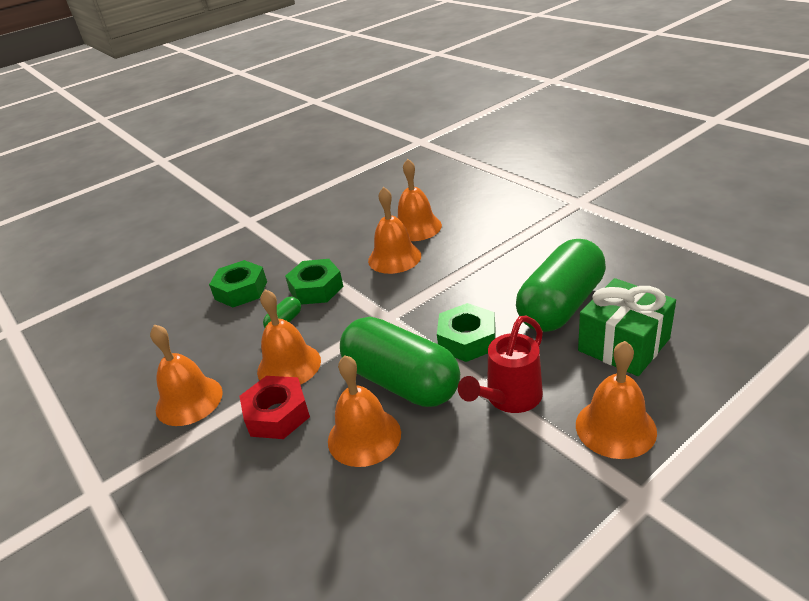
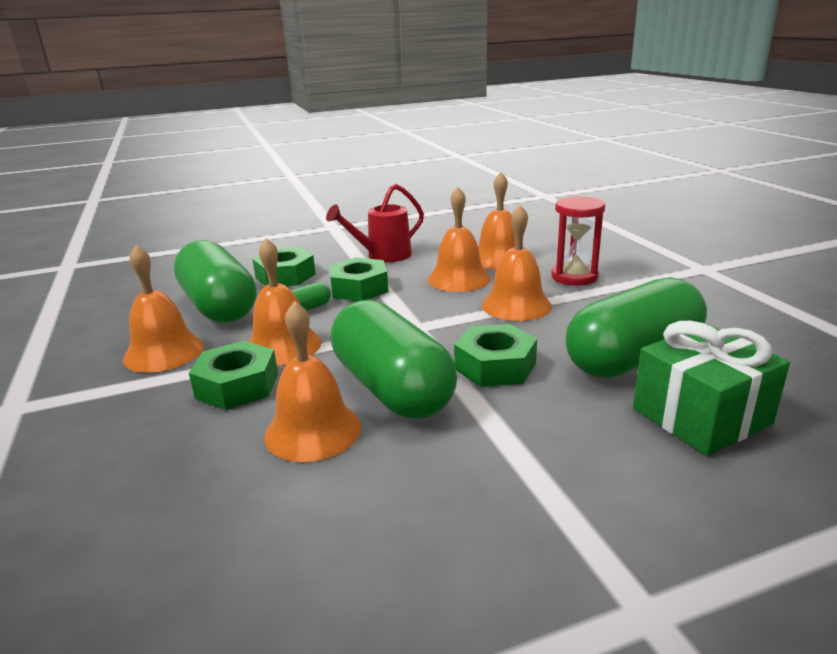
camera: 15 degrees right, 10 degrees down
(203, 339) = (219, 306): none -> green capsule
(277, 414) = (237, 386): red nut -> green nut
(485, 234) = (574, 277): none -> red hourglass
(509, 398) = (513, 436): red watering can -> red watering can (383, 256)
(615, 427) = (645, 508): orange bell -> orange bell (516, 305)

